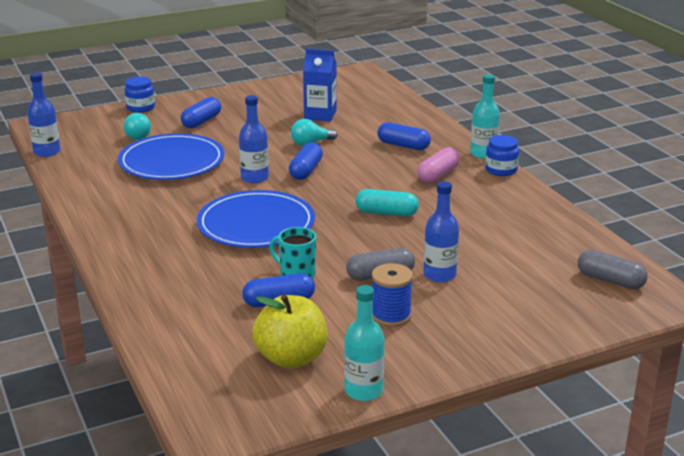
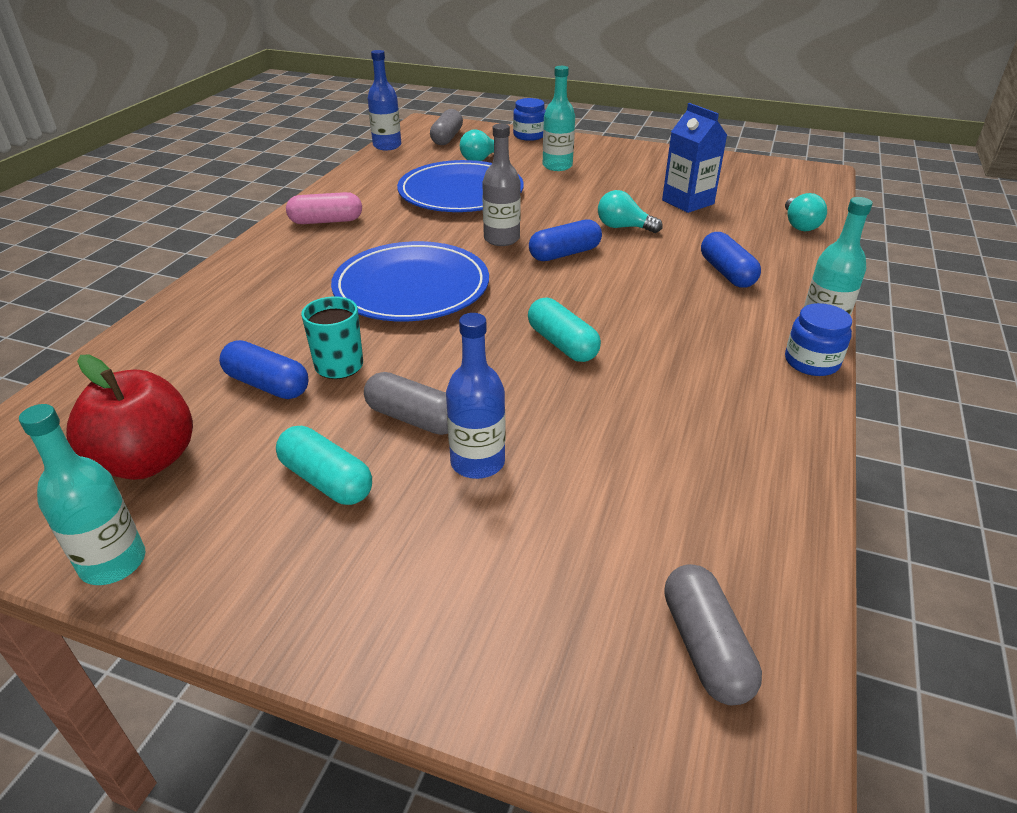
camera: 45 degrees right, 10 degrees up
(82, 130) = (447, 138): none -> grey capsule
(201, 121) = (557, 166): blue capsule -> turquoise bottle
(254, 178) = (501, 239): blue bottle -> grey bottle
(291, 358) = (147, 461): yellow apple -> red apple
(391, 316) = (326, 480): blue spool -> turquoise capsule
(397, 106) = (799, 225): none -> turquoise light bulb
(438, 175) = (710, 327): pink capsule -> pink capsule (326, 221)

